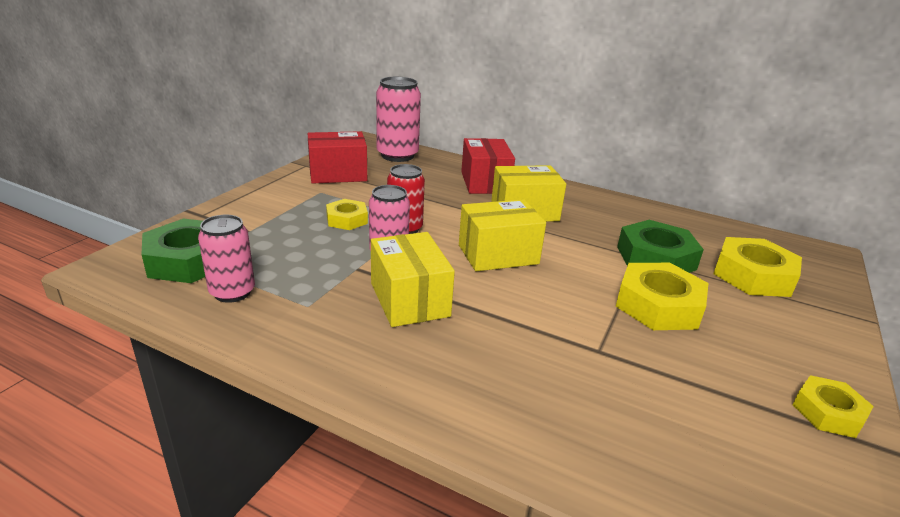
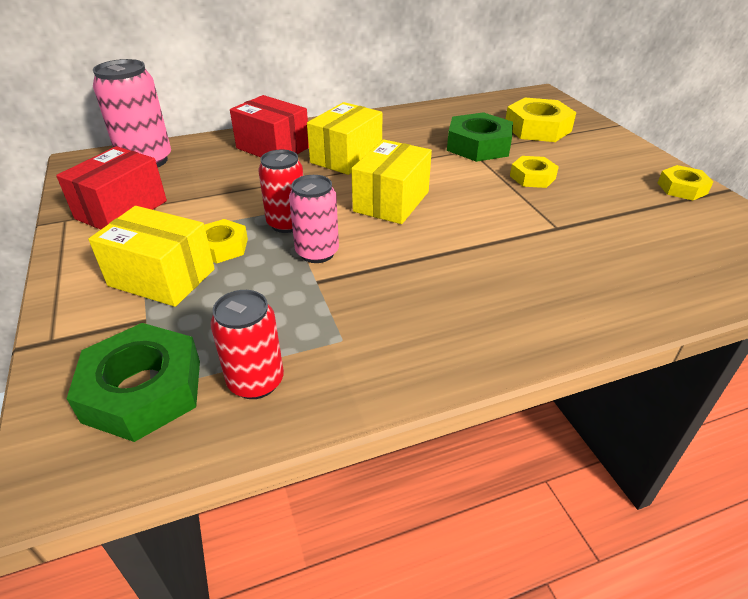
camera: 45 degrees left, 10 degrees up
(232, 292) = (256, 381): pink can -> red can
(409, 299) = (402, 277): yellow box -> yellow box (162, 277)
(658, 305) = (532, 177): yellow nut -> yellow nut, size x0.59

